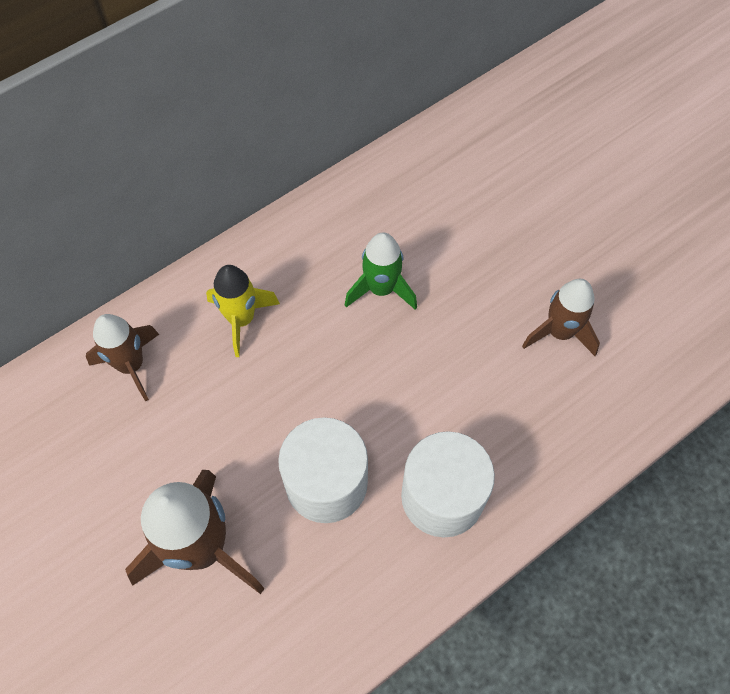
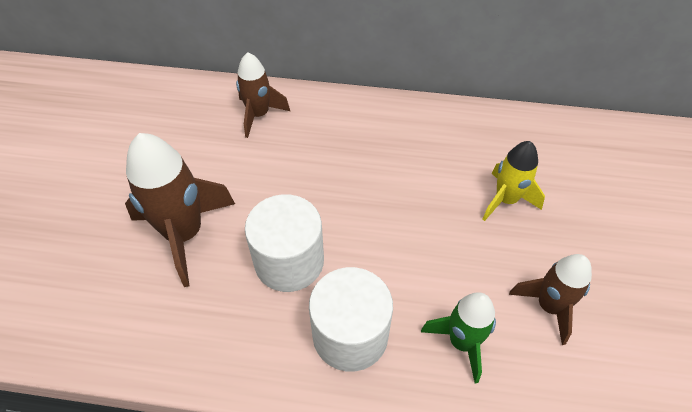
camera: 45 degrees right, 10 degrees down
(241, 319) = (342, 137): yellow rocket -> yellow rocket (505, 200)
(381, 289) = (445, 183): green rocket -> green rocket (461, 342)

